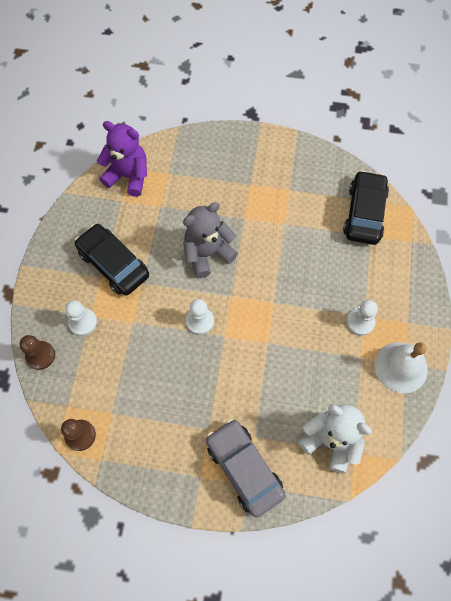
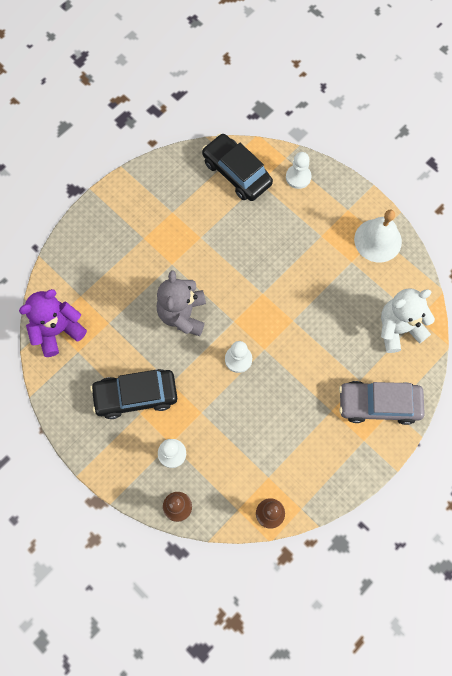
camera: 55 degrees left, 5 degrees up
(360, 322) = (324, 242): white pawn -> white pawn (298, 177)

